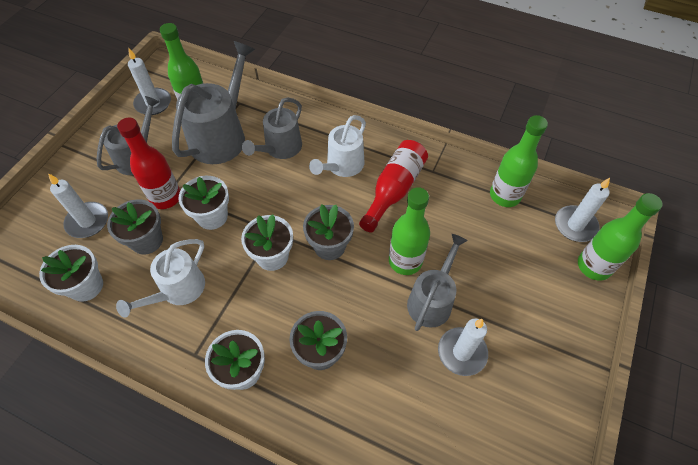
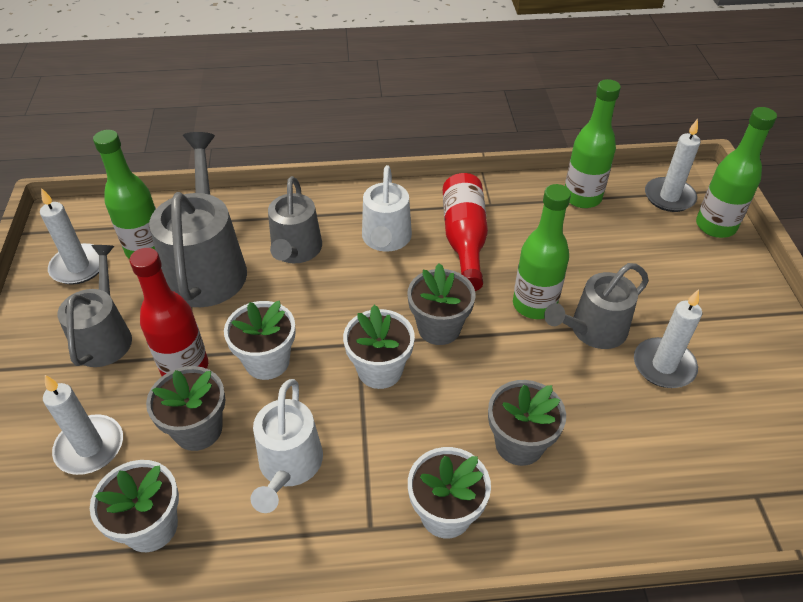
camera: 30 degrees left, 10 degrees down
(432, 300) = (593, 330): grey watering can -> grey watering can turned 120 degrees counterclockwise

